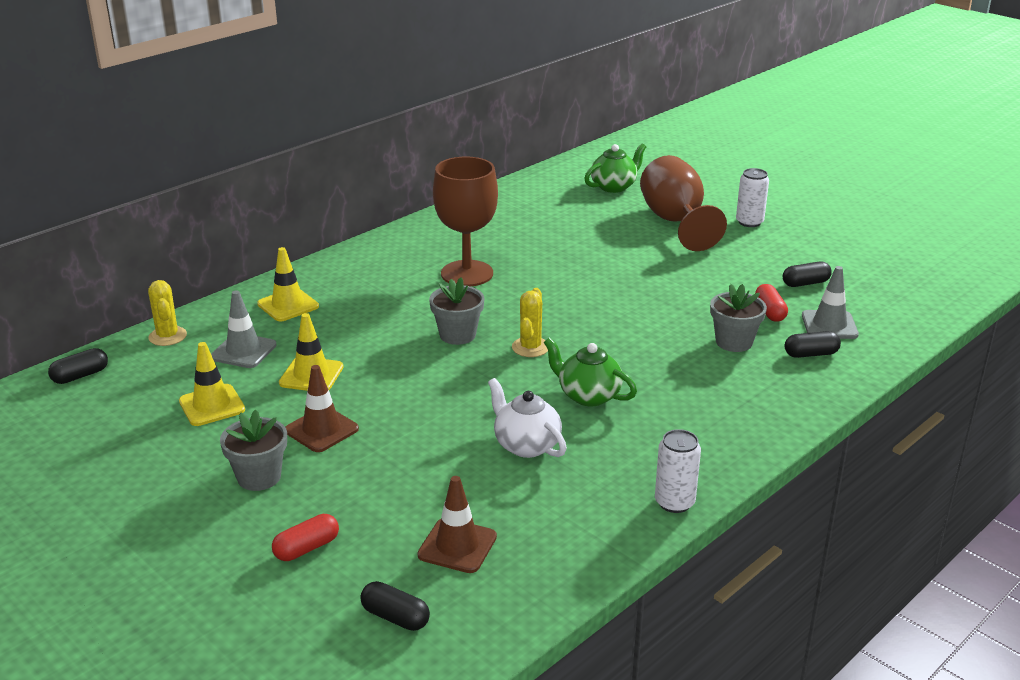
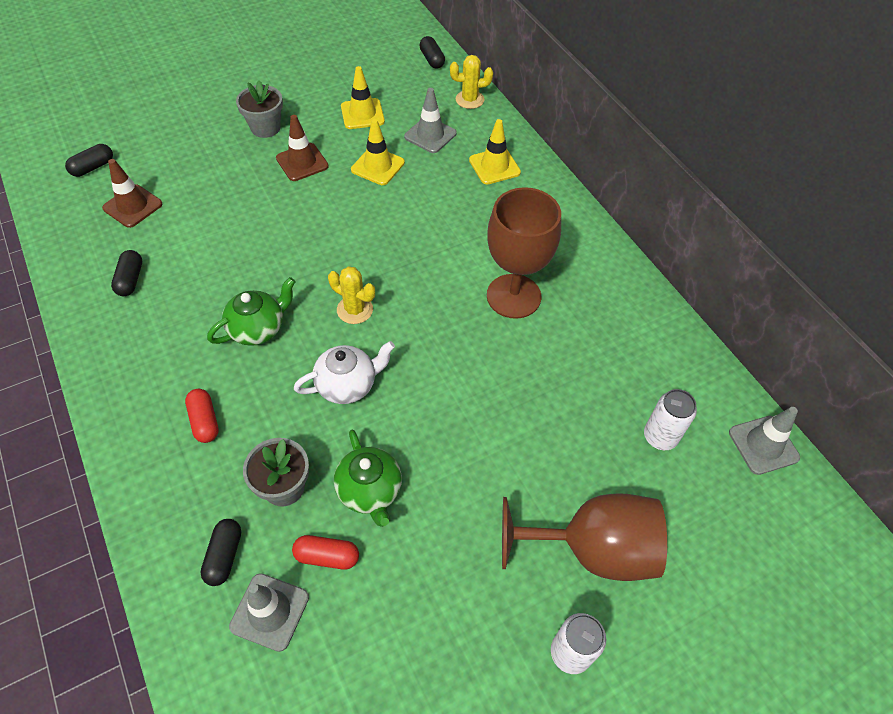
camera: 105 degrees right, 25 degrees up
(307, 548) = (180, 140): red capsule -> red capsule (204, 421)
(457, 335) = (399, 264): grey flower pot -> none
(526, 445) = (215, 269): white teapot -> white teapot (347, 385)
(550, 176) = (763, 445): none -> grey traffic cone
(614, 186) = (719, 512): green teapot -> green teapot (370, 491)
(674, 502) = (89, 339): white can -> white can (660, 436)
(805, 283) = (375, 638): black capsule -> black capsule (130, 280)

